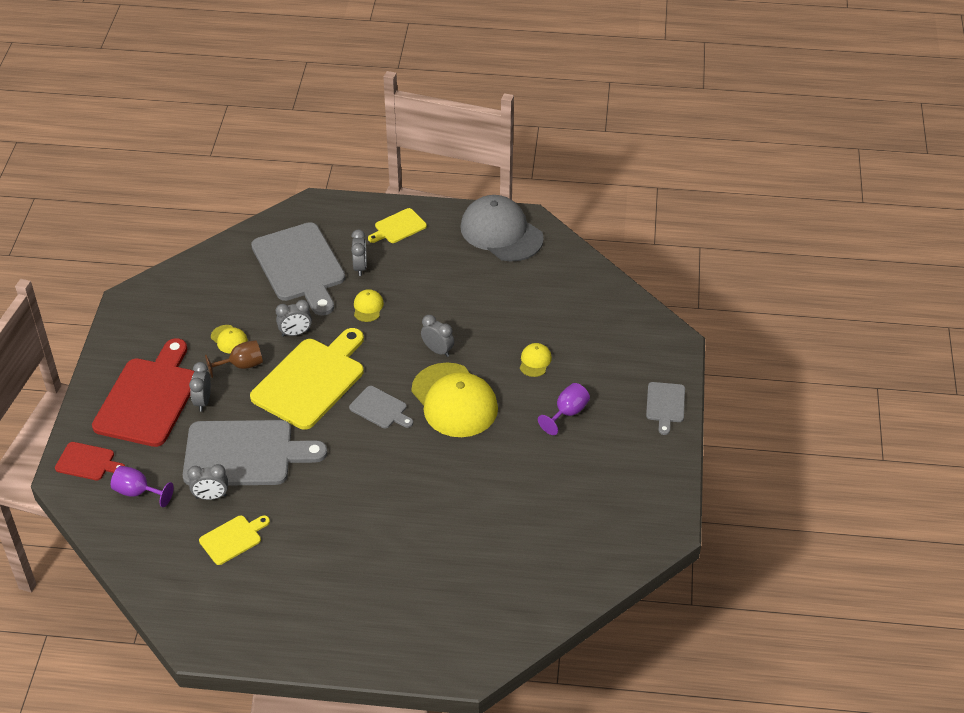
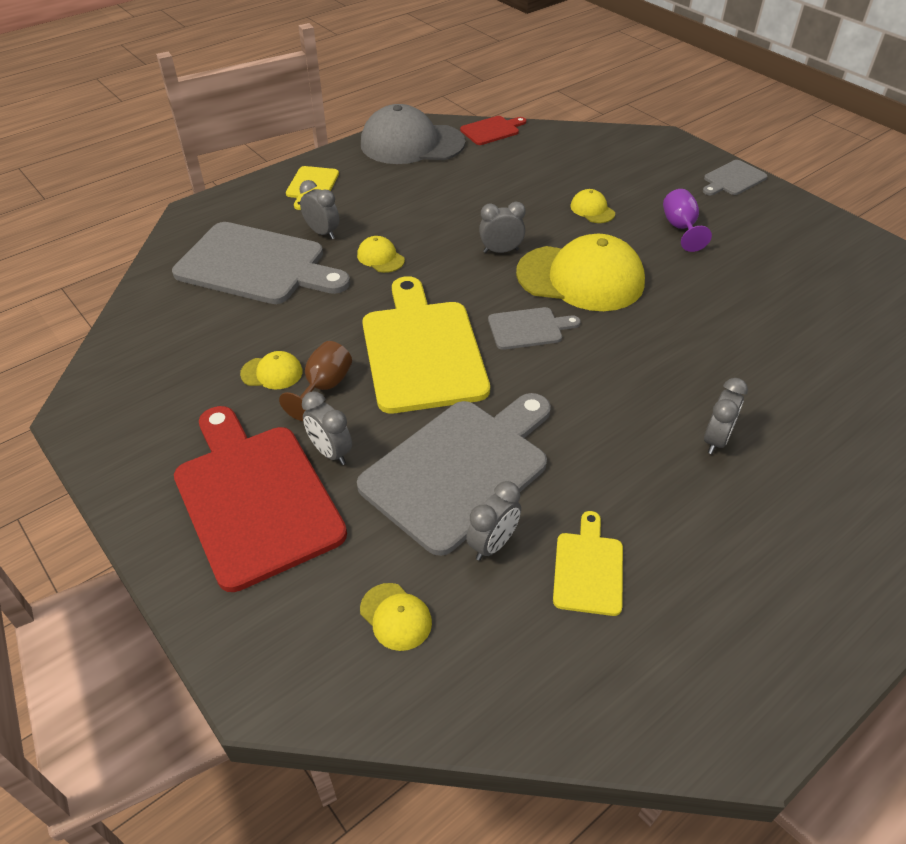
camera: 45 degrees left, 0 degrees up
(87, 462) = (272, 637): red cutting board -> red cutting board (492, 130)
(138, 492) = (395, 616): purple goblet -> yellow cap
(295, 333) = (340, 321): grey clock -> grey clock (716, 440)
(665, 405) = (733, 179): grey cutting board -> grey cutting board turned 90 degrees clockwise

